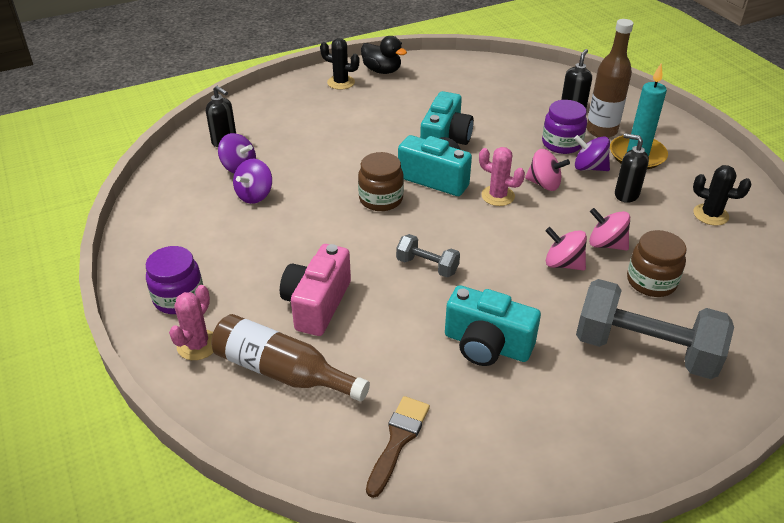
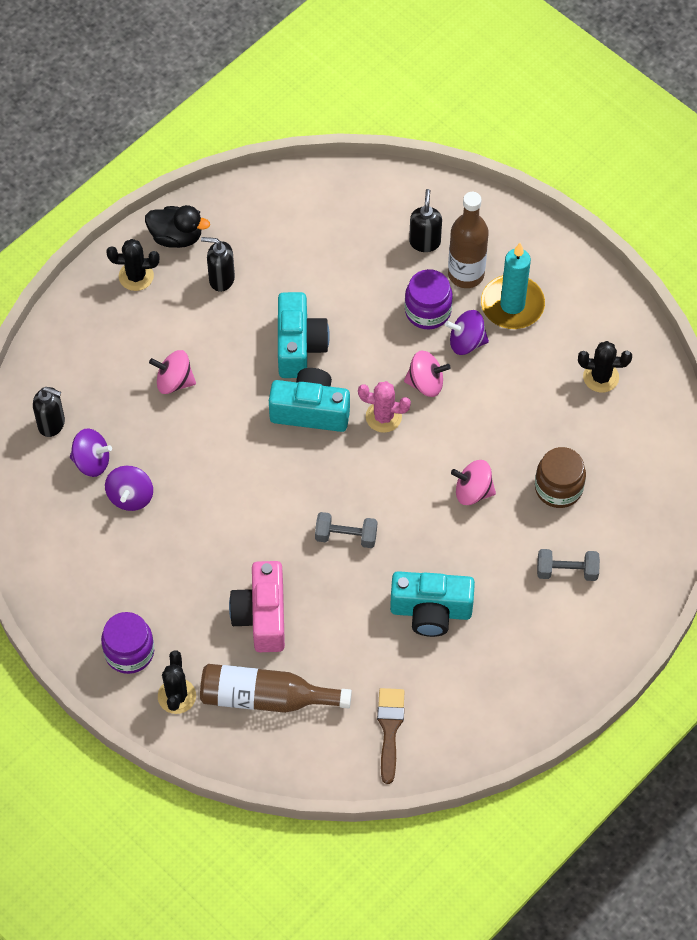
camera: 20 degrees left, 20 degrees up
(197, 345) = (177, 696): pink cactus -> black cactus
(381, 199) = (265, 460): brown jar -> none
(606, 244) = (507, 452): pink spinning top -> pink spinning top (174, 381)
(626, 194) = (512, 373): black soap dispenser -> black soap dispenser (221, 279)
(645, 350) = (567, 571): grey dumbbell -> grey dumbbell, size x0.49

